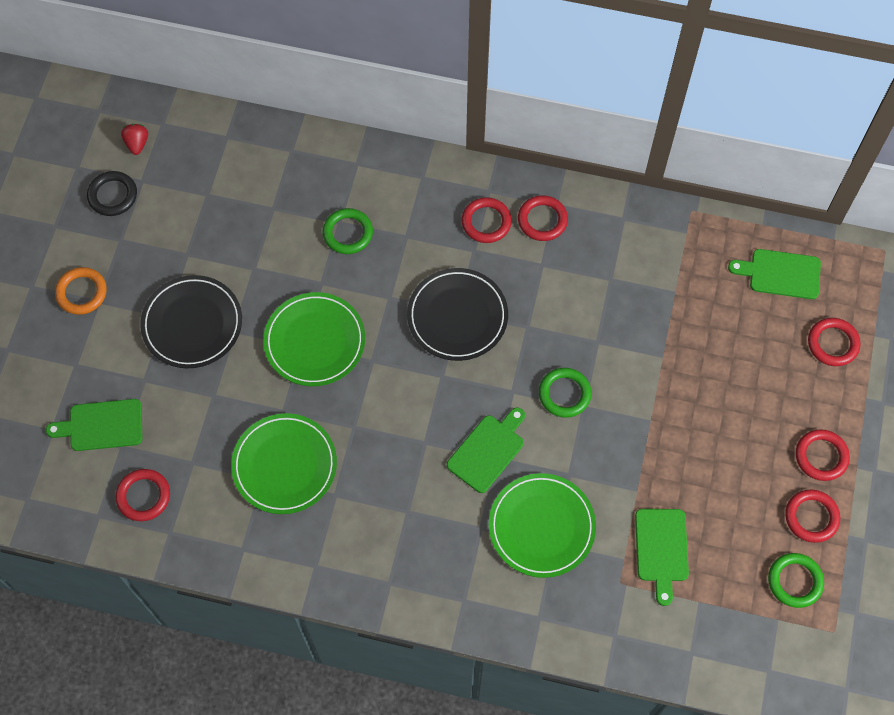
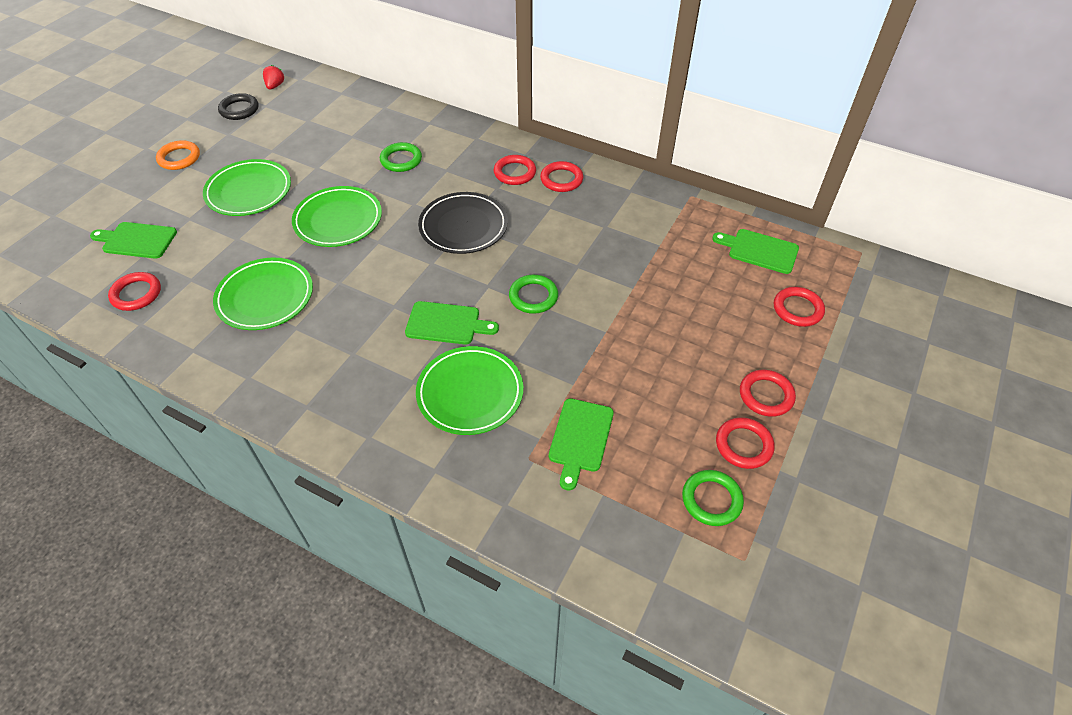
camera: 15 degrees right, 15 degrees down
(192, 324) = (249, 191): black plate -> green plate
(488, 451) = (446, 324): green cutting board -> green cutting board turned 45 degrees clockwise

